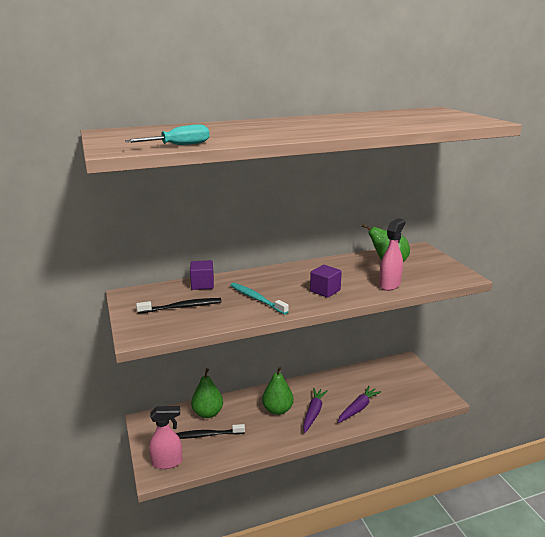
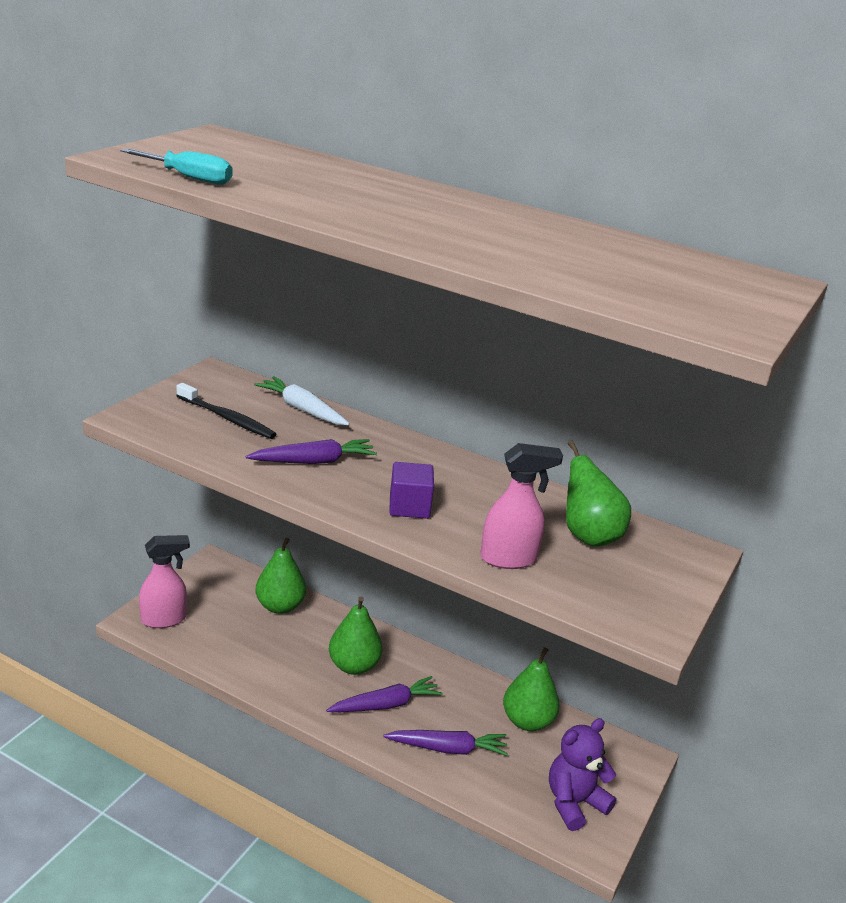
camera: 45 degrees right, 5 degrees up
(167, 462) = (164, 619): pink spray bottle -> pink spray bottle turned 60 degrees counterclockwise
(202, 284) = (302, 409): purple cube -> white carrot
(206, 435) = (239, 626): black toothbrush -> none
(257, 299) = (314, 461): turquoise toothbrush -> purple carrot
(361, 377) = (527, 721): none -> green pear
(417, 390) = (574, 803): none -> purple teddy bear

